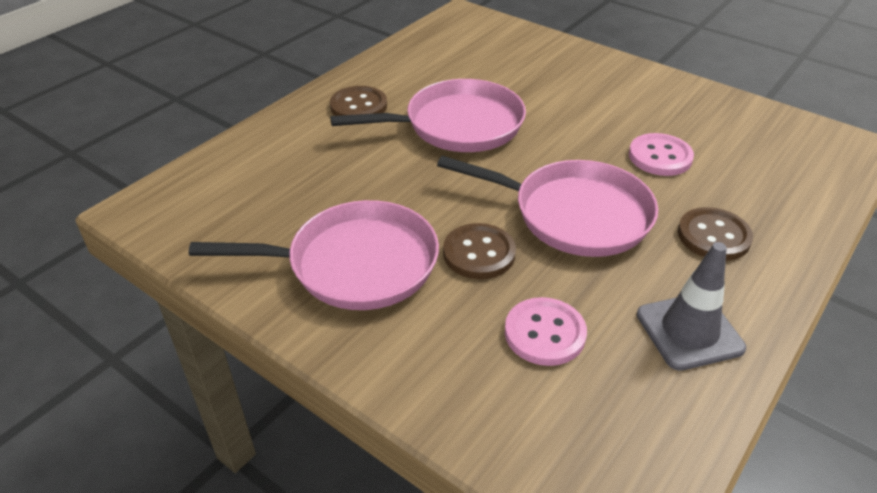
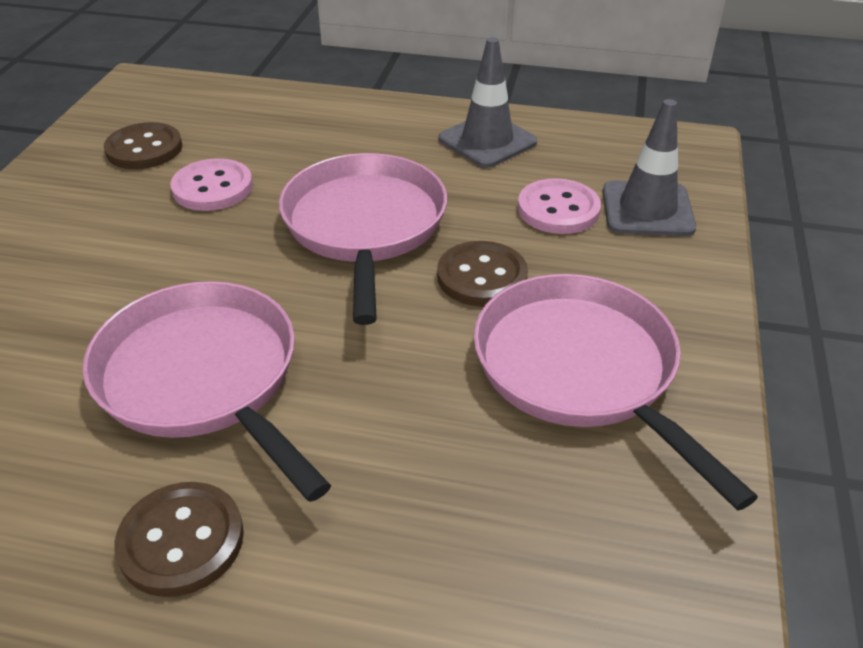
camera: 115 degrees left, 0 degrees up
(513, 400) = (647, 209): none -> grey traffic cone
(713, 236) = (345, 142): brown button -> brown button (144, 149)

